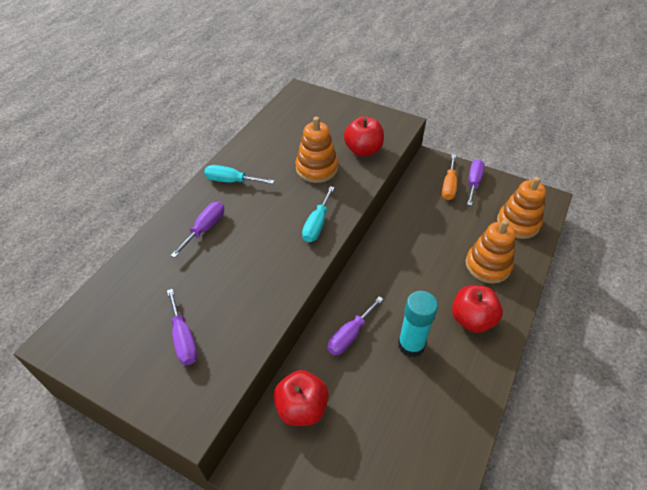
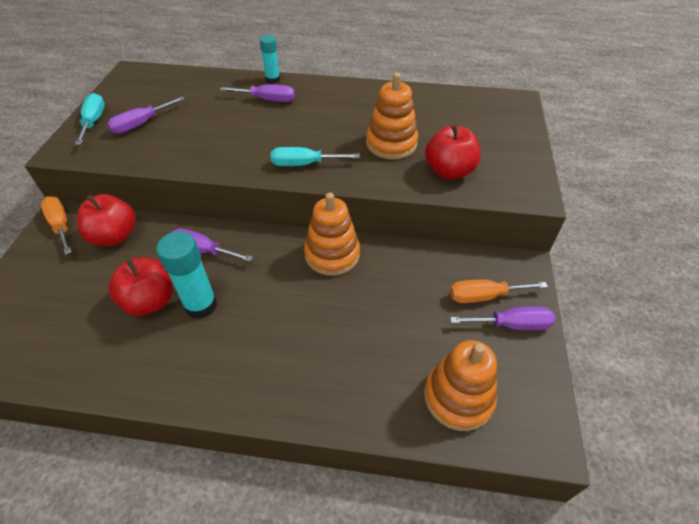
camera: 70 degrees right, 0 degrees up
(171, 218) = (273, 80): none -> turquoise glue stick
(231, 181) = (338, 96): turquoise screwdriver -> turquoise screwdriver (94, 122)
(261, 462) = (61, 225): none -> orange screwdriver
(472, 319) = (253, 361): red apple -> red apple (151, 301)
(488, 265) = (352, 367): orange stacking toy -> orange stacking toy (332, 254)

